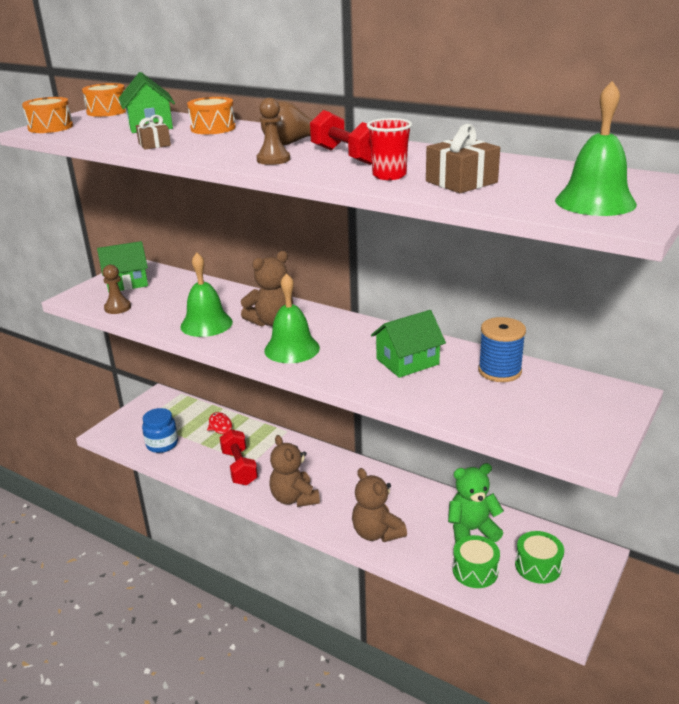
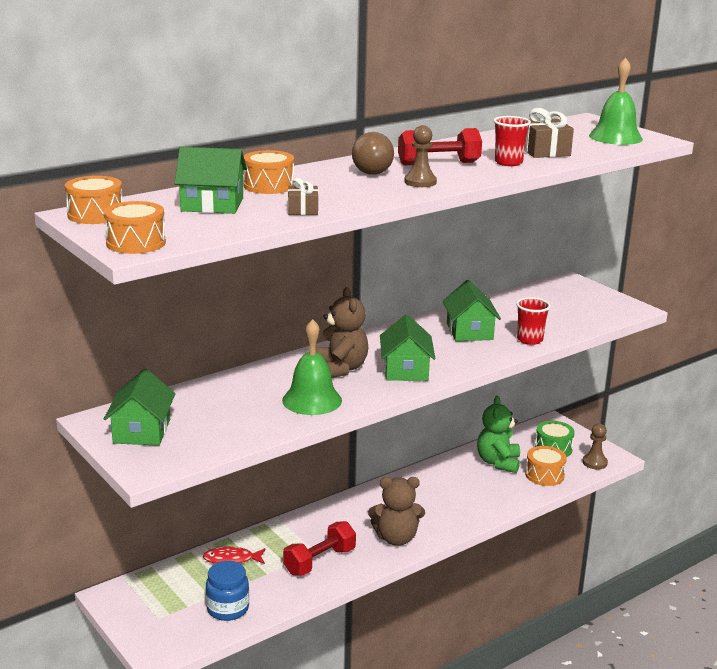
camera: 70 degrees left, 5 degrees down
(117, 308) = (213, 444): brown pawn -> brown pawn (594, 462)
(239, 467) = (319, 561): red dumbbell -> red dumbbell turned 45 degrees counterclockwise
(292, 349) = (406, 370): green bell -> green house
(376, 533) = (474, 506): brown teddy bear -> none
(419, 398) = (529, 340): none -> red cup
(475, 571) = (544, 475): green drum -> orange drum
(499, 371) = (510, 306): blue spool -> none

